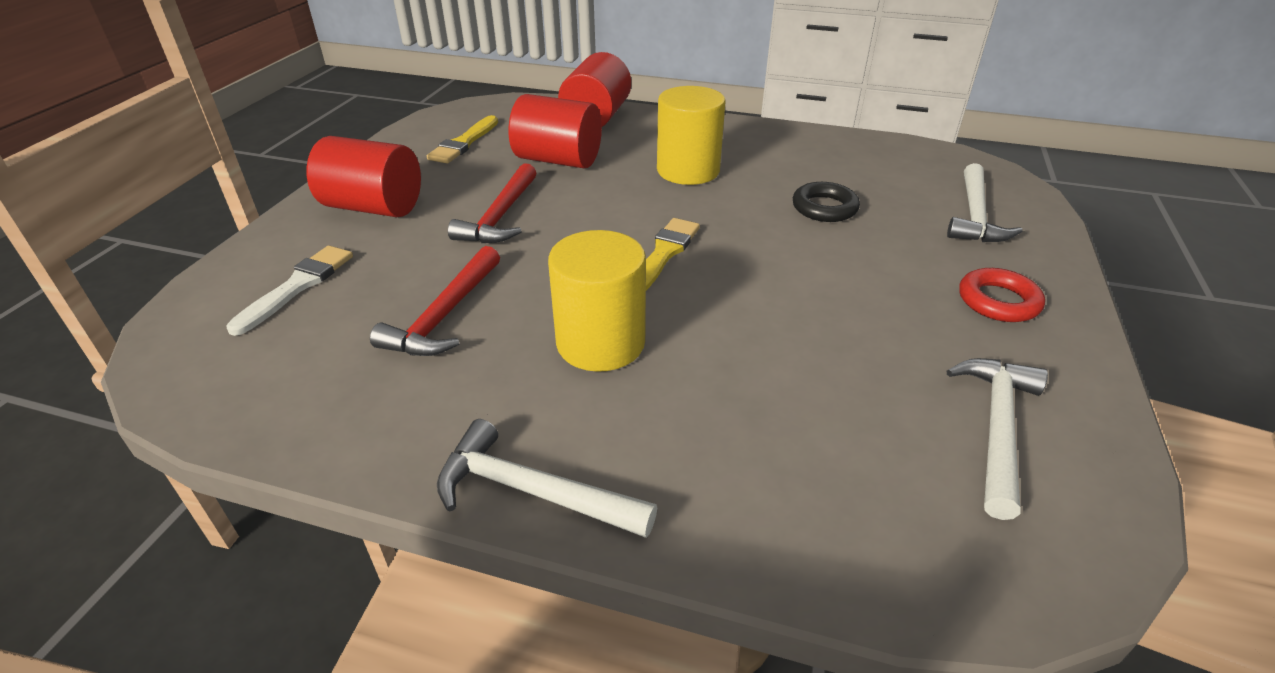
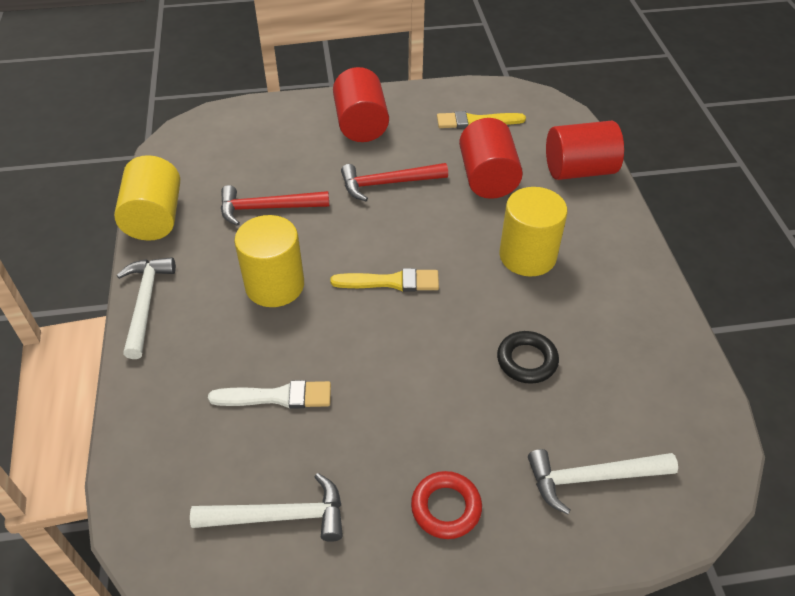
camera: 65 degrees right, 10 degrees up
(297, 286) = (264, 139): white brush -> white brush (277, 396)
(337, 439) = (155, 218): none -> yellow cylinder

